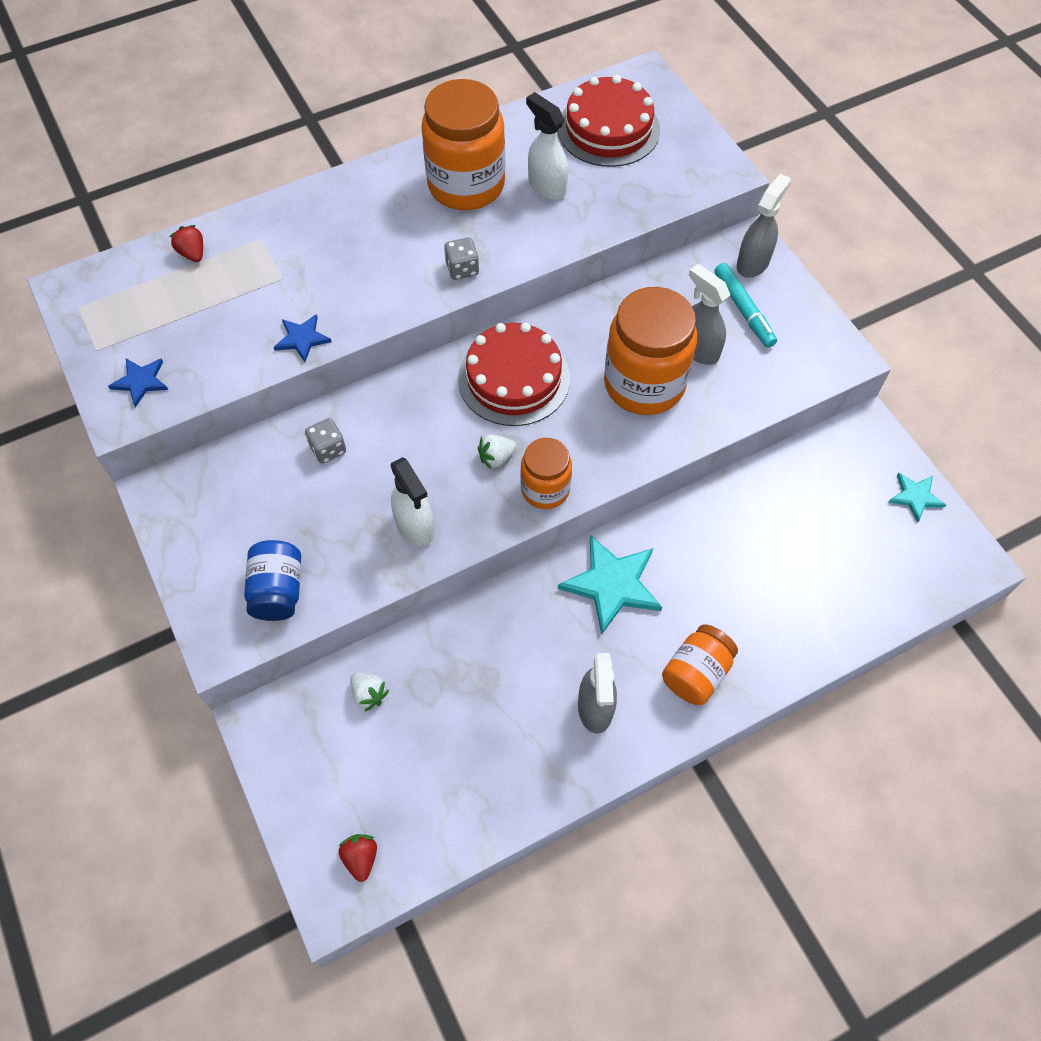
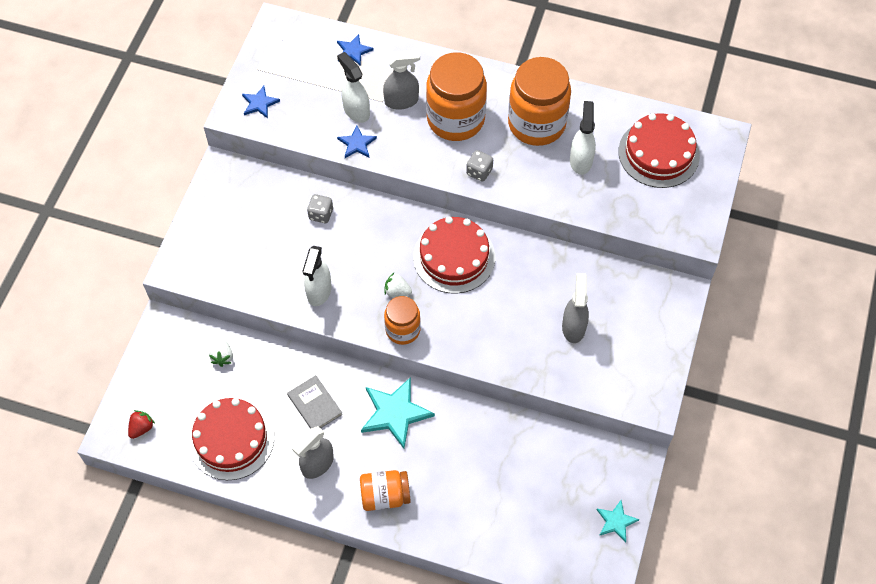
camera: 45 degrees right, 0 degrees up
(193, 253) = (353, 51): red strawberry -> blue star
(263, 308) = (356, 110): none -> white spray bottle
(278, 591) = (224, 266): blue jar -> none
(476, 771) = (231, 439): none -> red cake
(523, 651) = (314, 405): none -> grey book
(644, 384) = (520, 320): orange jar -> orange jar (455, 119)
(743, 310) = (627, 327): turquoise marker -> none
(753, 263) = (668, 305): grey spray bottle -> grey spray bottle (402, 101)

